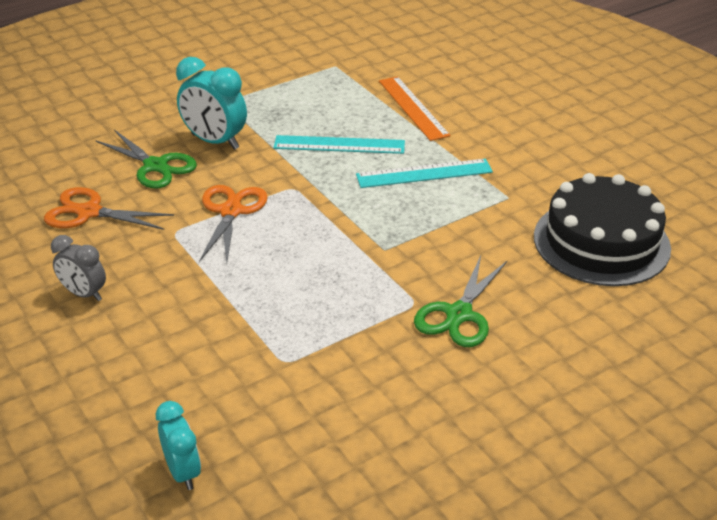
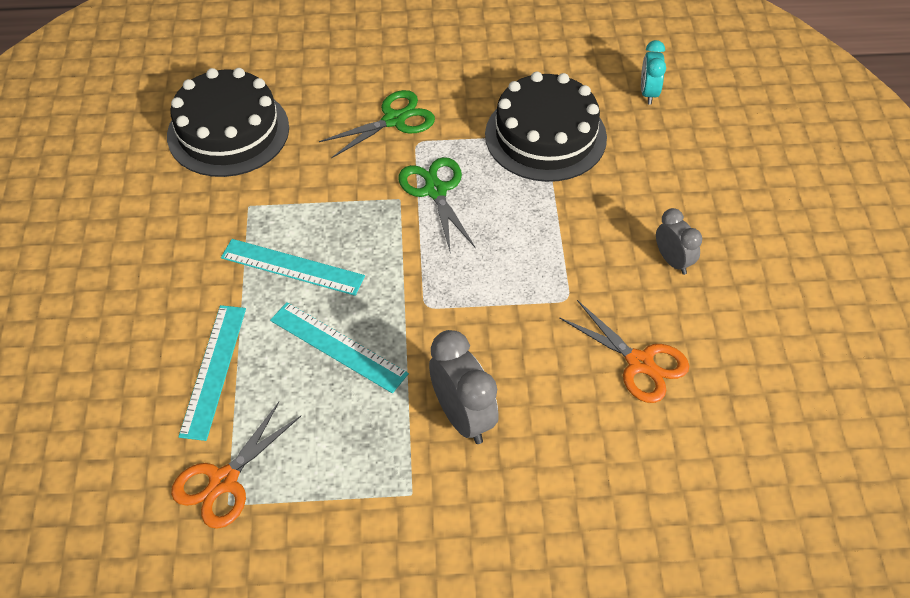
camera: 150 degrees left, 15 degrees up
(156, 166) = (546, 404): green scissors -> green scissors (435, 190)
(215, 141) = (463, 417): turquoise clock -> grey clock
(231, 211) = (502, 301): orange scissors -> orange scissors (224, 481)
(282, 363) = (545, 136): none -> black cake
(413, 108) = (213, 370): orange ruler -> turquoise ruler

